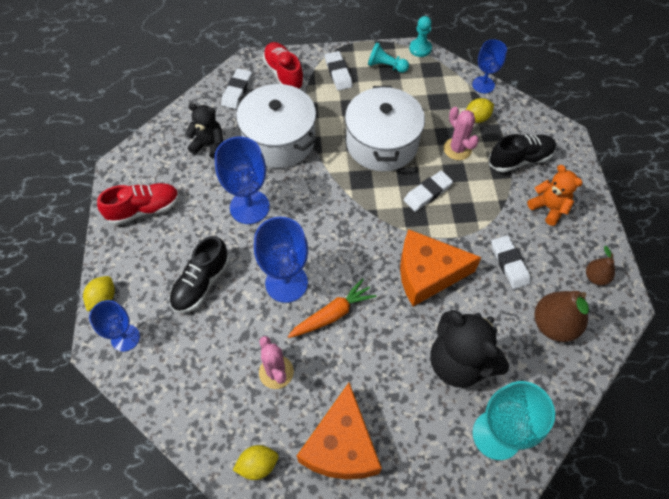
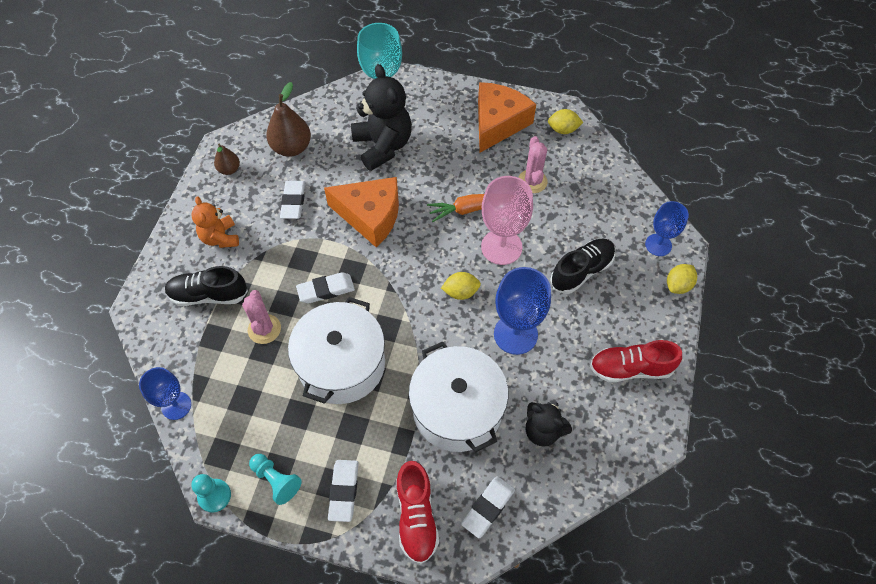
camera: 160 degrees left, 0 degrees up
(286, 283) = (501, 247): blue goblet -> pink goblet
(477, 118) = (217, 361): yellow lemon -> yellow lemon (460, 292)

